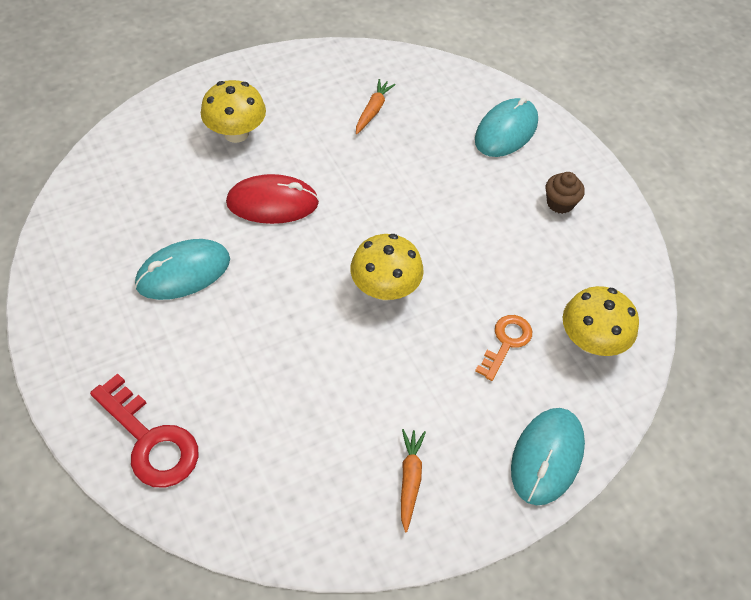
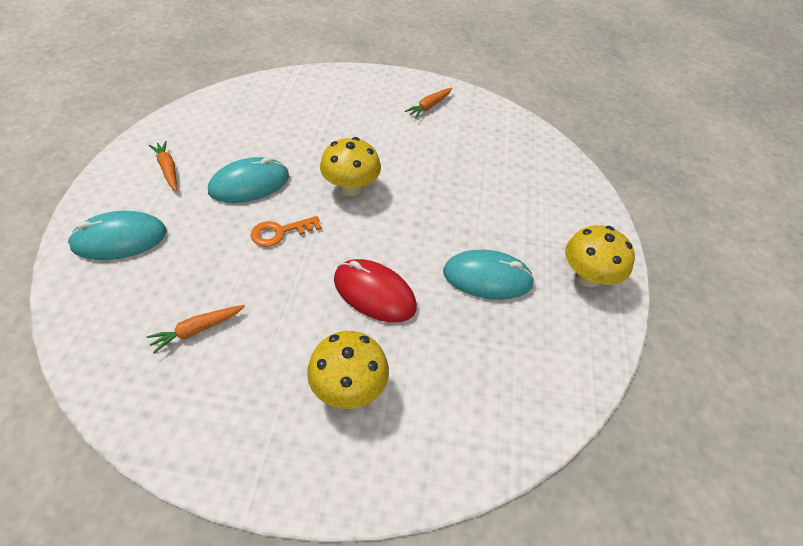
camera: 145 degrees left, 5 degrees down
(150, 440) = (565, 191): red key -> none
(506, 343) = (311, 125): orange key -> orange key (280, 232)
(547, 457) = (351, 80): turquoise mouse -> turquoise mouse (249, 184)
(560, 203) = (168, 169): brown cupcake -> orange carrot
(591, 341) = (264, 102): yellow mushroom -> yellow mushroom (588, 277)

